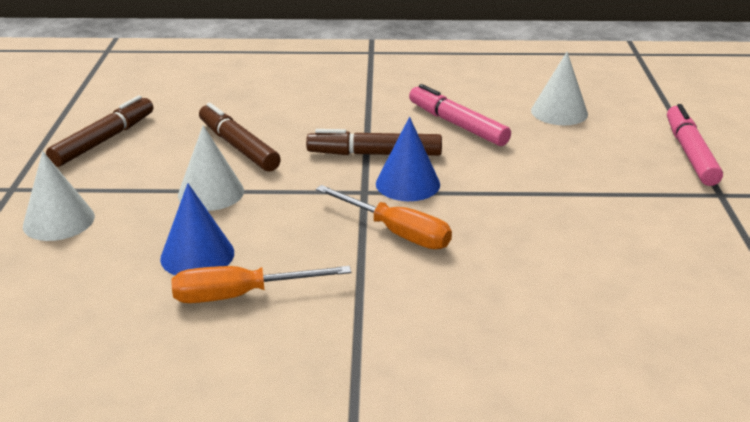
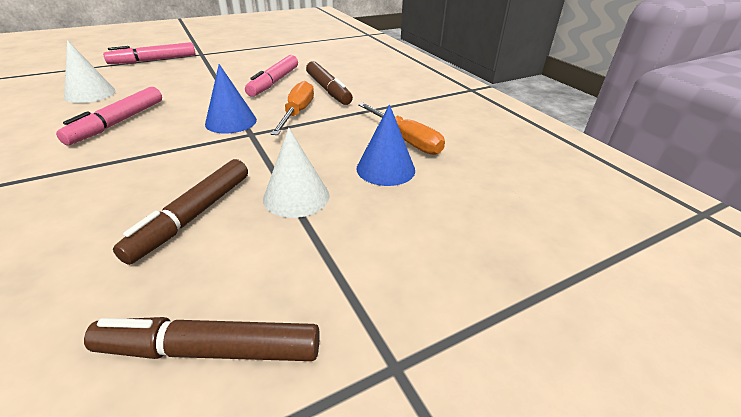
camera: 120 degrees left, 5 degrees up
(59, 221) = (415, 268): white cone -> none
(374, 154) = (186, 143): brown marker -> brown marker (328, 90)
(533, 238) = (274, 82): none -> pink marker

